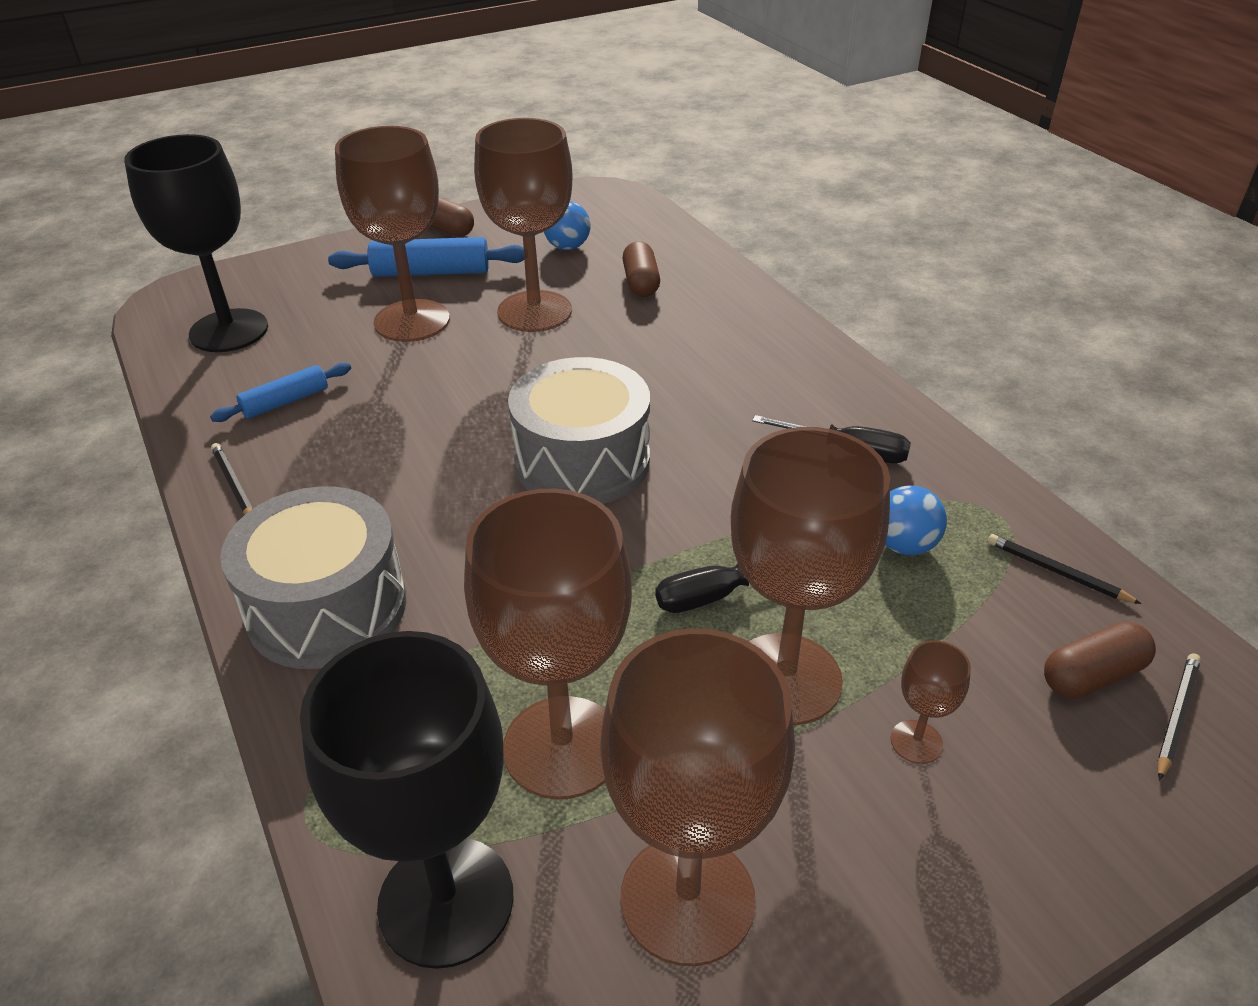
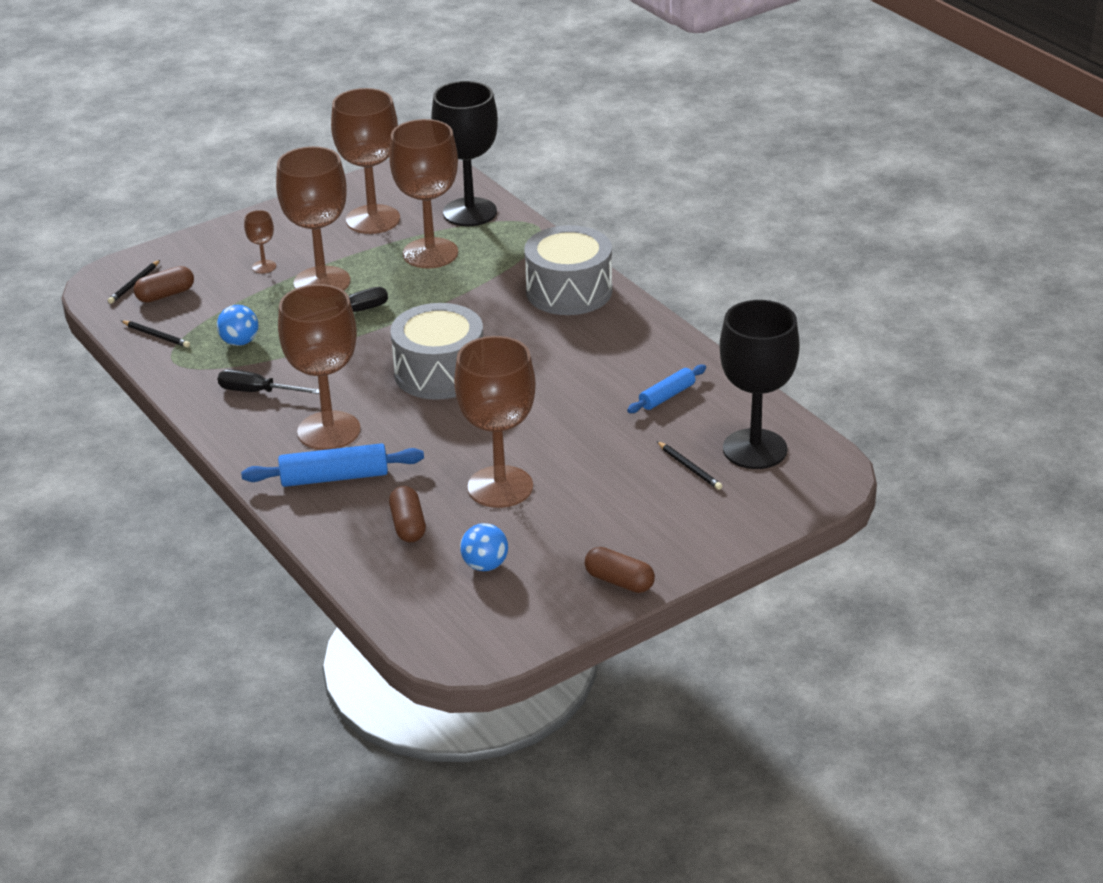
camera: 175 degrees right, 5 degrees down
(234, 484) = (664, 343): black pencil -> black pencil (689, 467)
(412, 321) = (604, 470): brown goblet -> brown goblet (329, 431)
(431, 272) = (610, 523): blue rolling pin -> blue rolling pin (334, 477)

